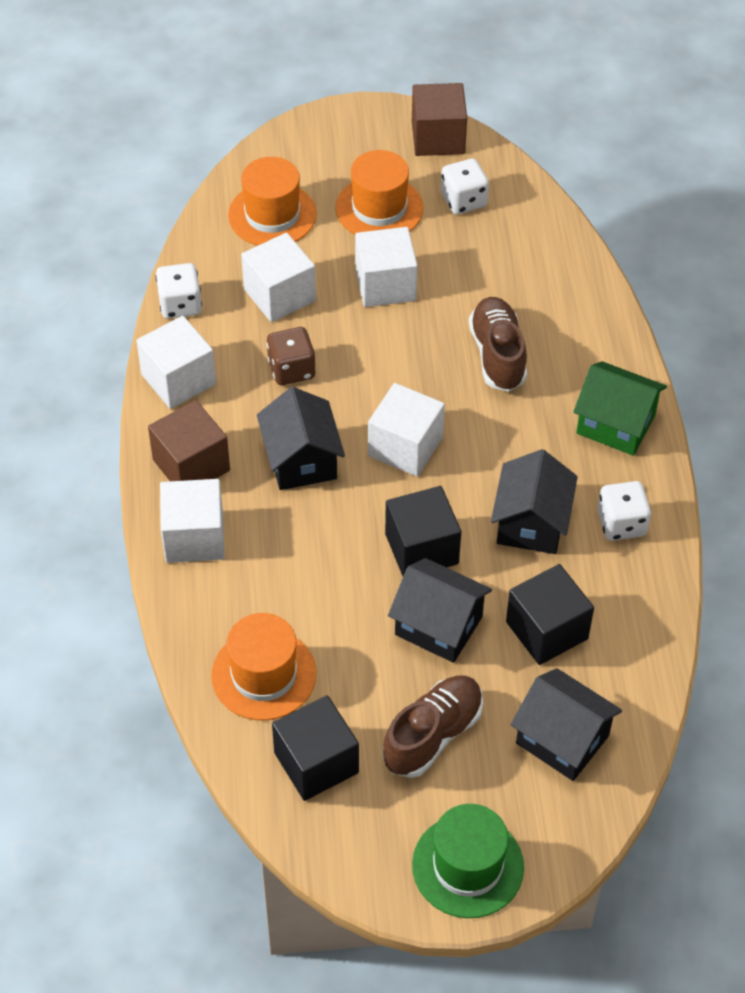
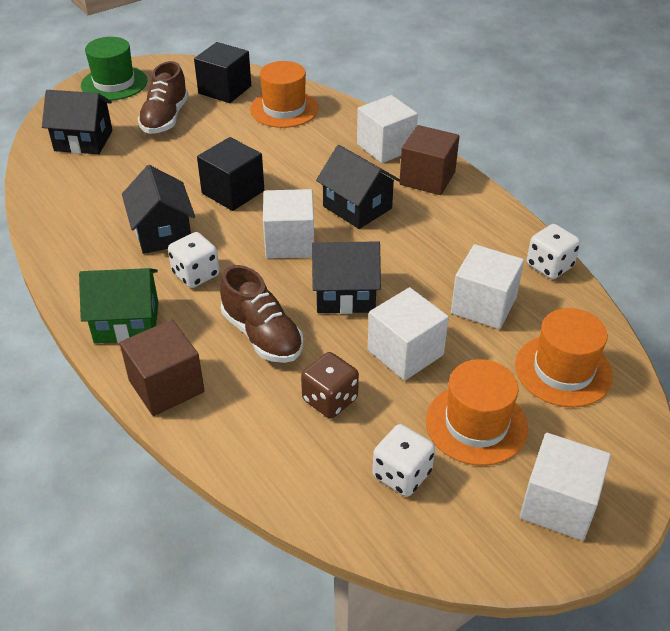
camera: 150 degrees right, 10 degrees down
(178, 379) = (491, 219): white cube -> white cube (558, 504)
(291, 369) = (419, 257): brown dice -> brown dice (330, 399)
(438, 138) = (491, 544): brown cube -> brown cube (166, 386)
(438, 626) = (194, 161): black house -> black house (345, 294)
(547, 630) = (119, 182): black cube -> none
(621, 524) = (91, 257): white dice -> white dice (196, 274)

